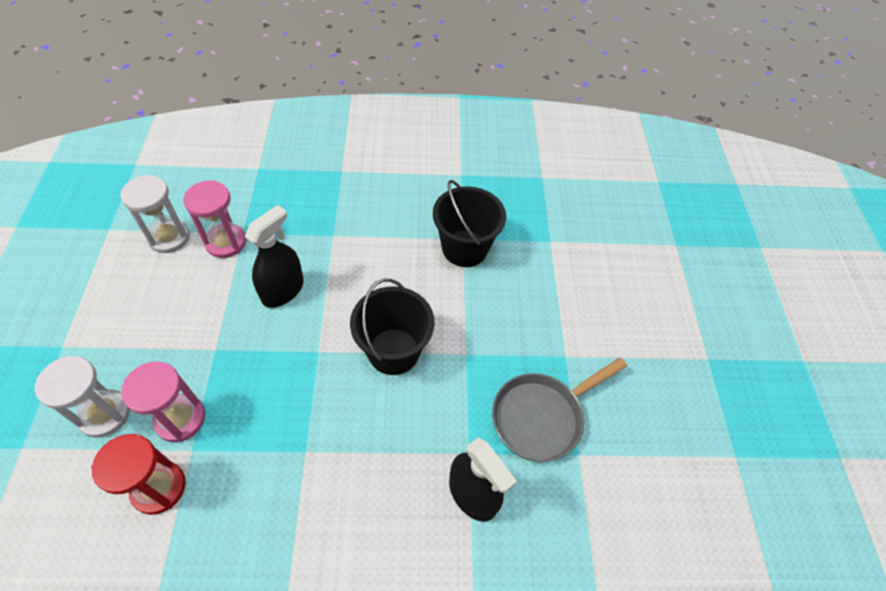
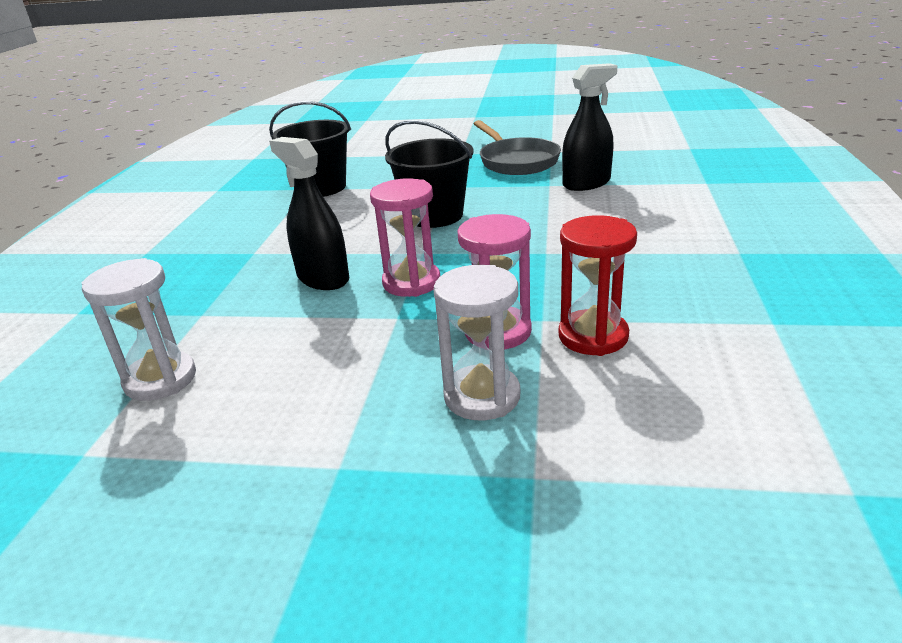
camera: 75 degrees left, 25 degrees down
(226, 242) = (210, 326): pink hourglass -> pink hourglass (411, 282)

